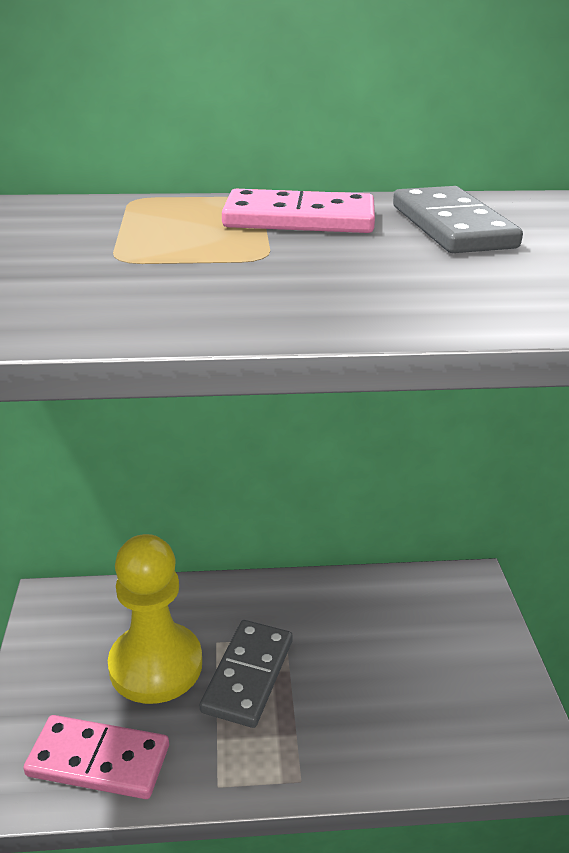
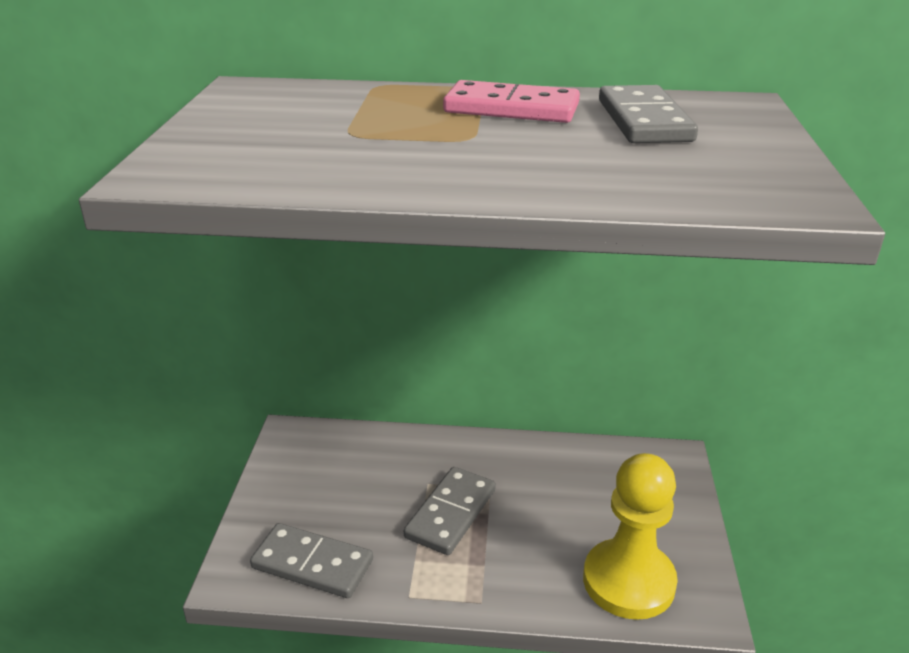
camera: 10 degrees right, 0 degrees up
(98, 761) = (312, 564): pink domino -> grey domino
(156, 665) = (372, 496): yellow pawn -> yellow pawn (628, 581)

